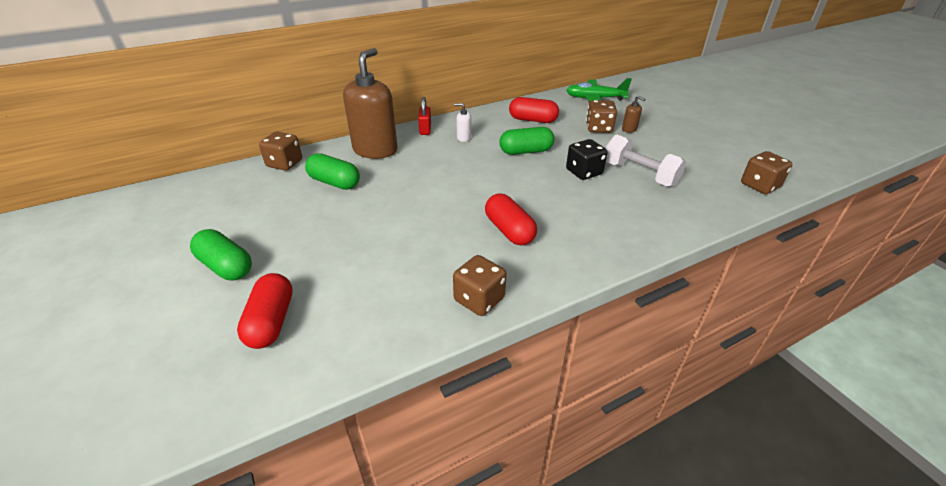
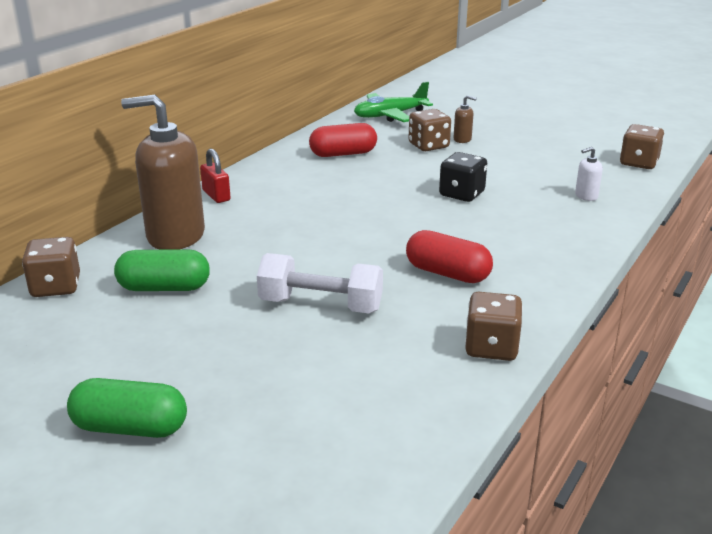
camera: 30 degrees left, 10 degrees down
(271, 321) = (276, 458): red capsule -> none
(375, 150) = (175, 236): brown soap dispenser -> brown soap dispenser turned 75 degrees counterclockwise
(463, 138) = (280, 193): white soap dispenser -> white soap dispenser (586, 196)
(526, 151) = (373, 189): green capsule -> none
(639, 174) = (520, 181): white dumbbell -> white dumbbell (321, 305)

